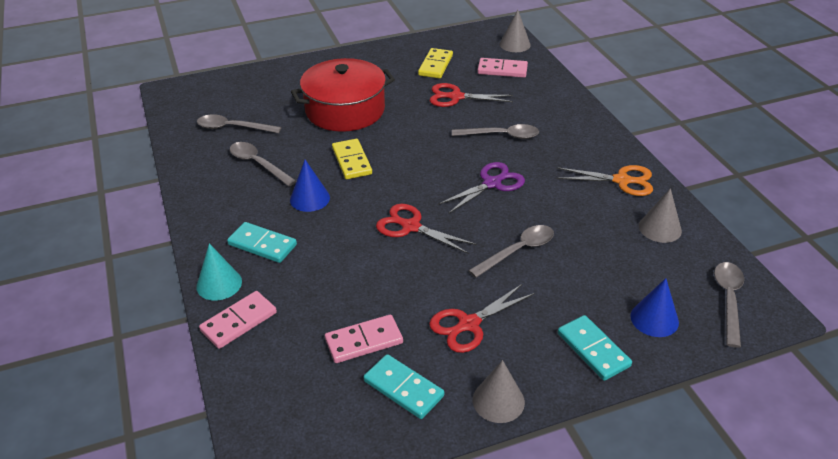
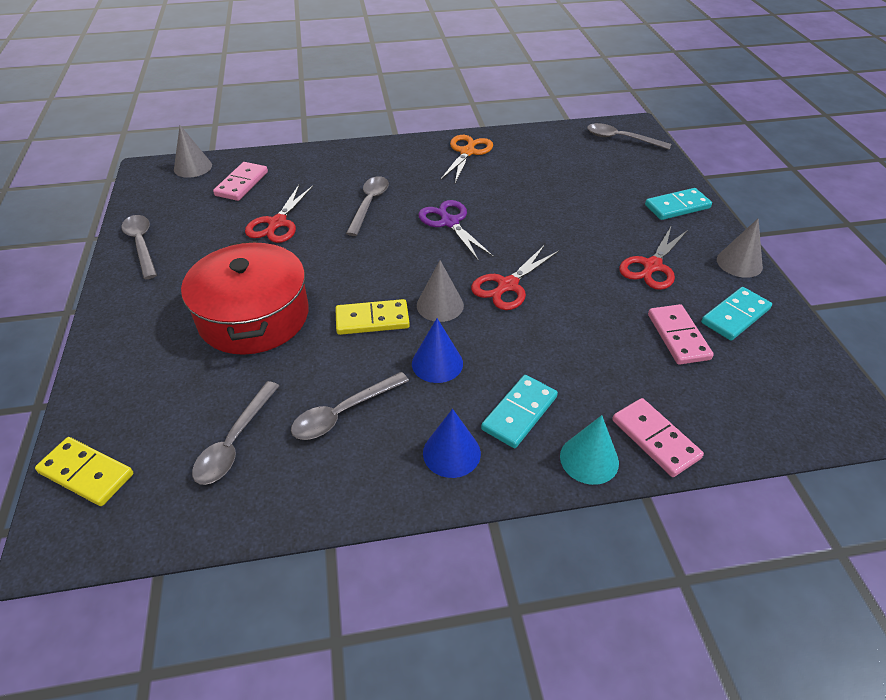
camera: 80 degrees left, 5 degrees up
(435, 65) = (196, 229): yellow domino -> yellow domino (86, 473)
(468, 324) = (652, 266): red scissors -> red scissors turned 60 degrees clockwise
(518, 251) = (555, 223): grey spoon -> grey spoon (141, 245)
(654, 319) = (642, 173): blue cone -> blue cone (451, 453)
(660, 228) = (535, 148): grey cone -> grey cone (440, 305)

